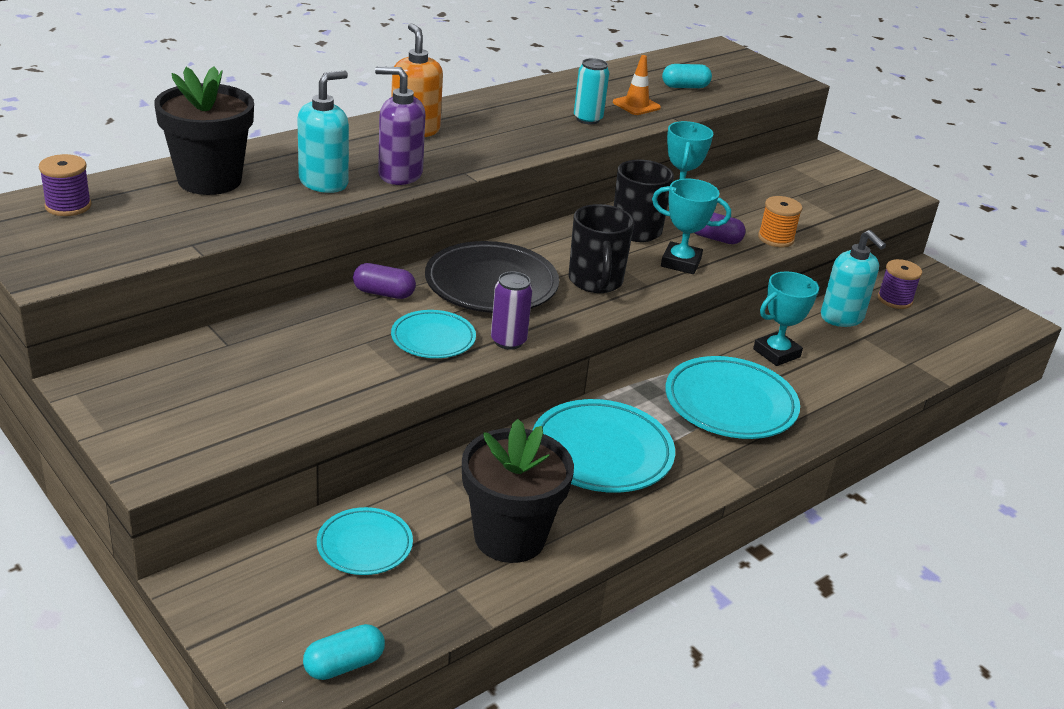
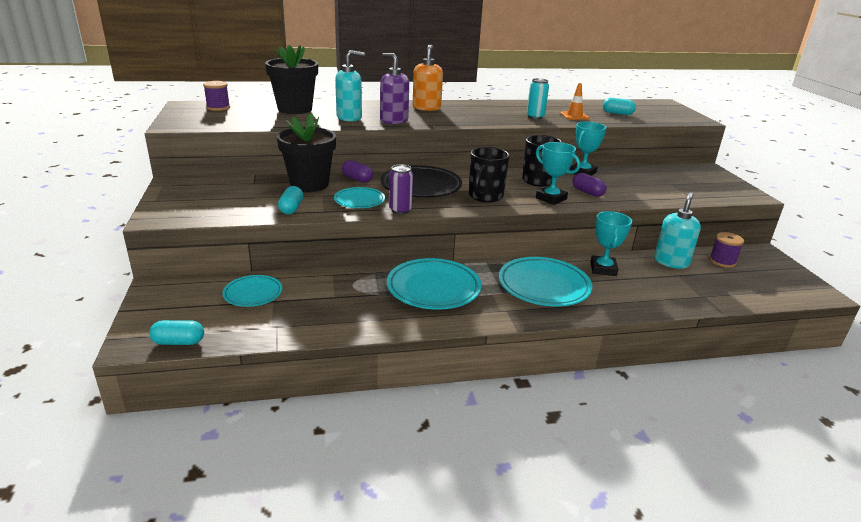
camera: 30 degrees right, 5 degrees down
(349, 383) = (291, 208): none -> turquoise capsule
(509, 537) = (334, 312): black flower pot -> black flower pot (309, 184)
(776, 238) = (631, 200): orange spool -> none
(776, 353) = (603, 269): turquoise trophy -> turquoise trophy turned 75 degrees counterclockwise
(842, 317) = (671, 262): turquoise soap dispenser -> turquoise soap dispenser turned 150 degrees counterclockwise

